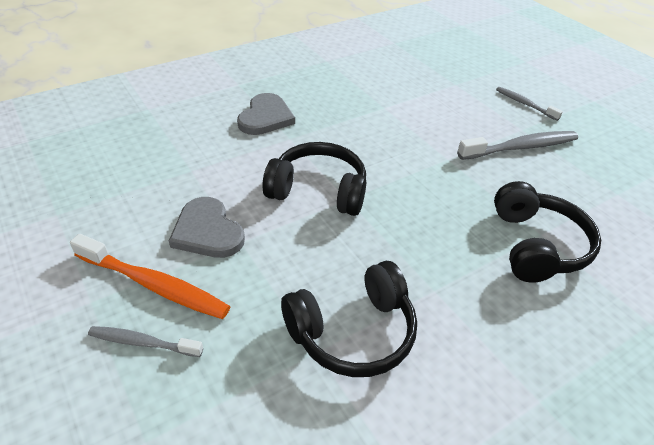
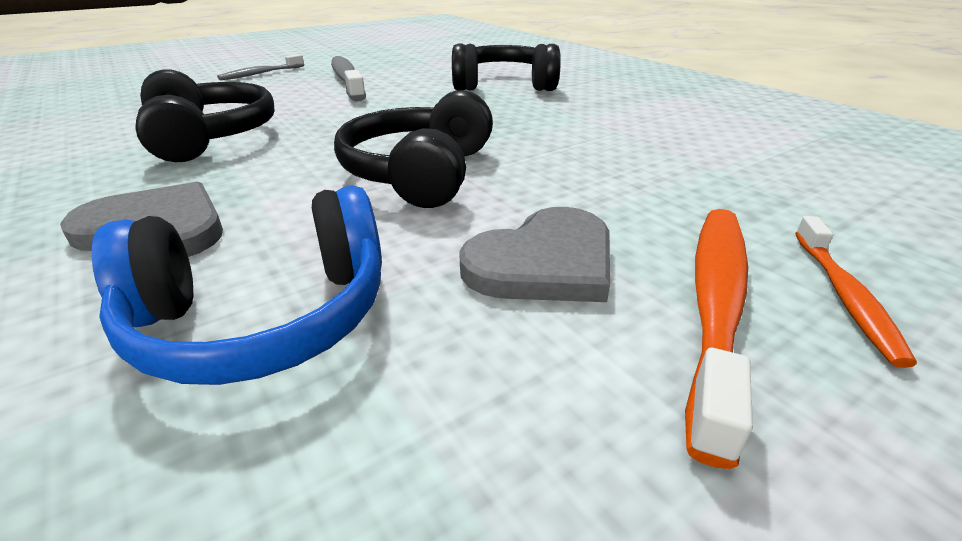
camera: 90 degrees left, 10 degrees down
(143, 342) = (844, 296): grey toothbrush -> orange toothbrush
(192, 155) = (265, 317): none -> blue headphones
(353, 332) = (672, 151): black headphones -> black headphones (209, 137)

